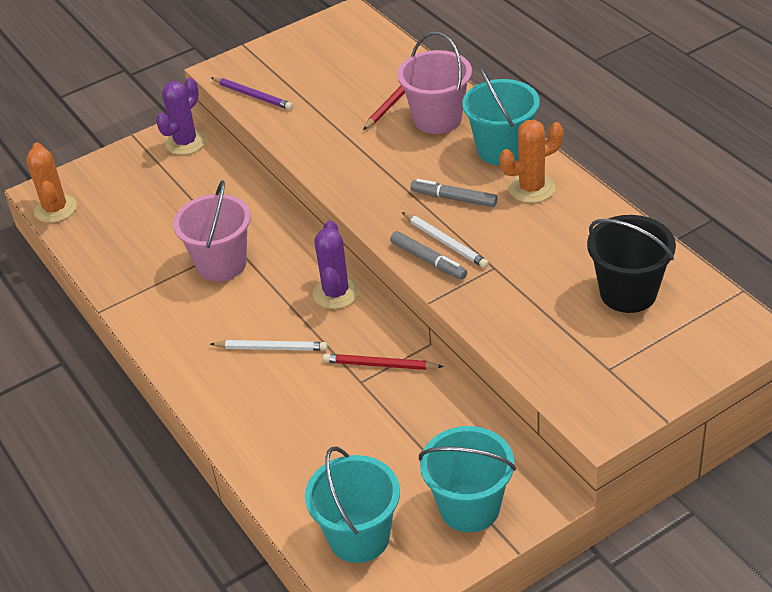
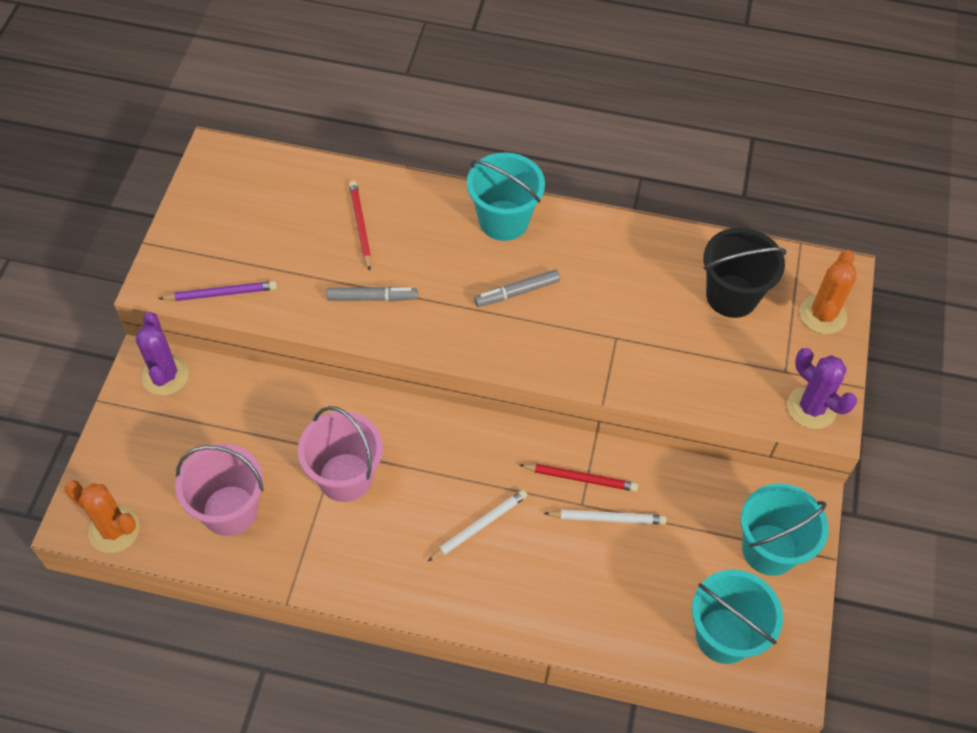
camera: 50 degrees left, 15 degrees up
(336, 293) = (474, 438): purple cactus -> purple cactus (811, 408)
(380, 365) = (580, 478): red pencil -> red pencil turned 135 degrees counterclockwise
(428, 260) = (561, 365): grey marker -> grey marker (372, 298)
(437, 119) = (418, 221): pink bucket -> pink bucket (230, 510)
(445, 242) = (555, 339): white pencil -> white pencil (607, 518)
(531, 188) = (566, 244): orange cactus -> orange cactus (822, 315)

